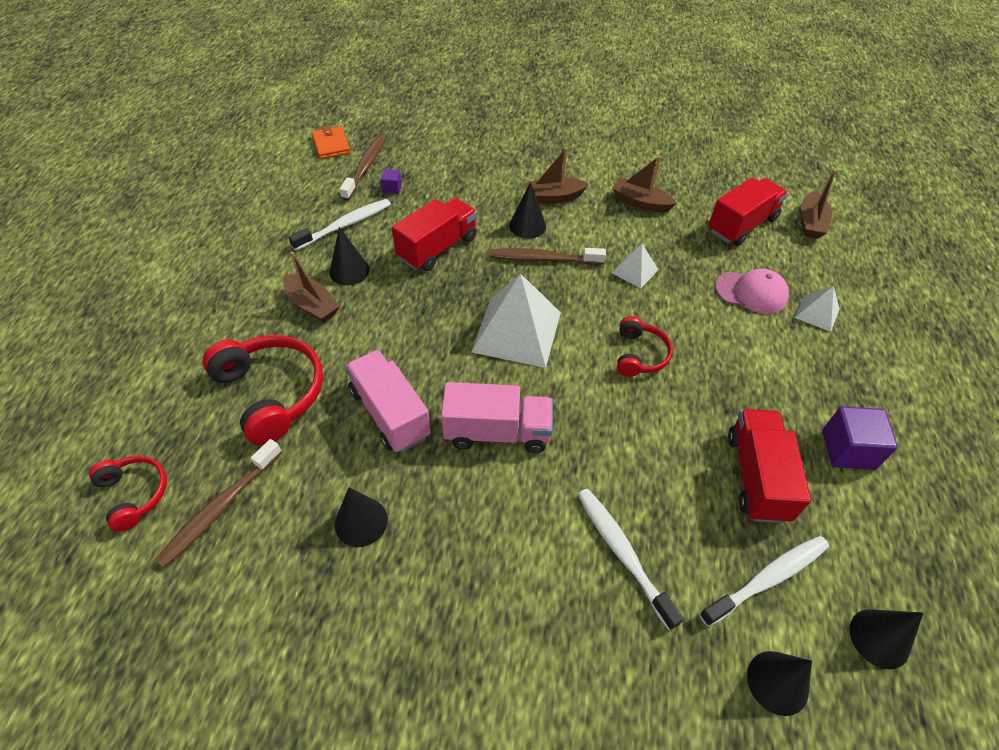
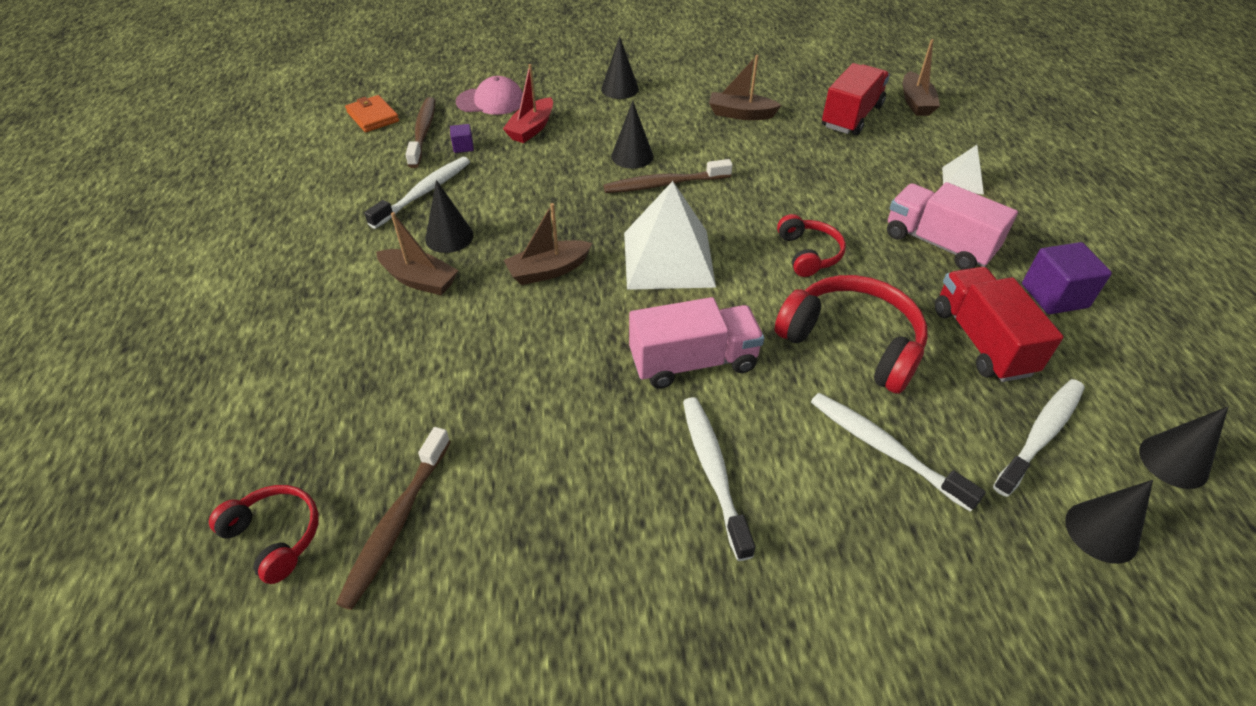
camera: 15 degrees left, 5 degrees down
(271, 393) = (409, 382): red headphones -> red headphones (852, 342)
(361, 522) = (579, 493): black cone -> black cone (620, 89)
(390, 413) = (562, 371): pink truck -> pink truck (938, 244)
(437, 248) = (542, 195): red truck -> none
(454, 182) = (531, 128): none -> red boat
(472, 534) = (713, 472): none -> white toothbrush
(553, 197) = (647, 125): brown boat -> brown boat (548, 270)
(634, 271) = (765, 177): white pyramid -> none
(751, 292) = (891, 174): pink cap -> pink cap (491, 101)

